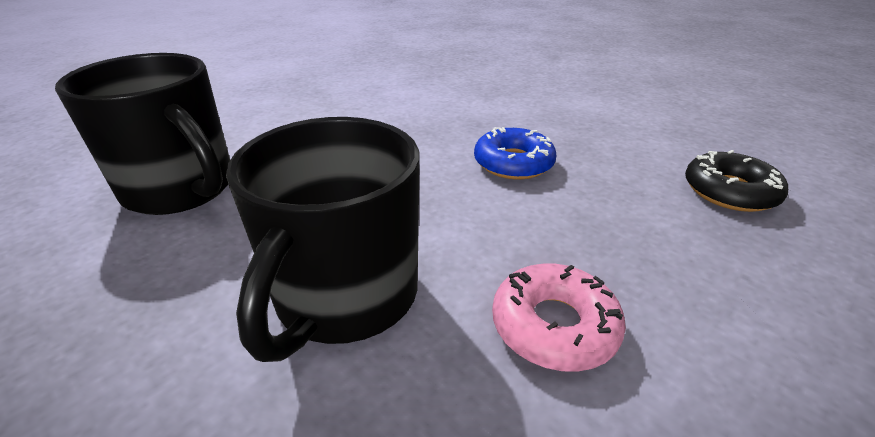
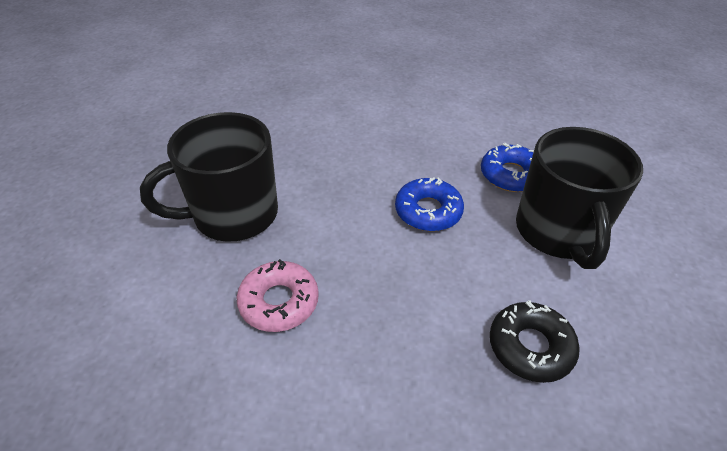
camera: 50 degrees right, 10 degrees up
(182, 189) = (256, 109): black mug -> black mug (558, 232)
(515, 111) = (511, 175): none -> blue donut

